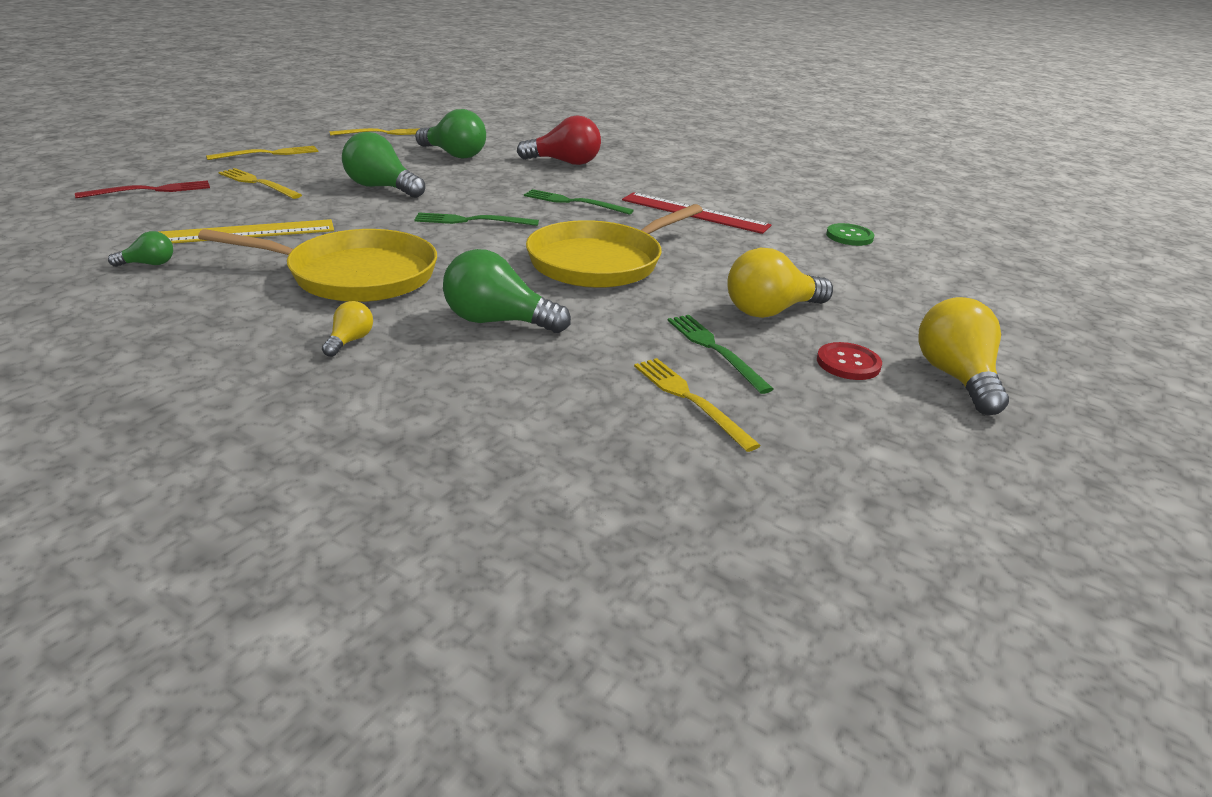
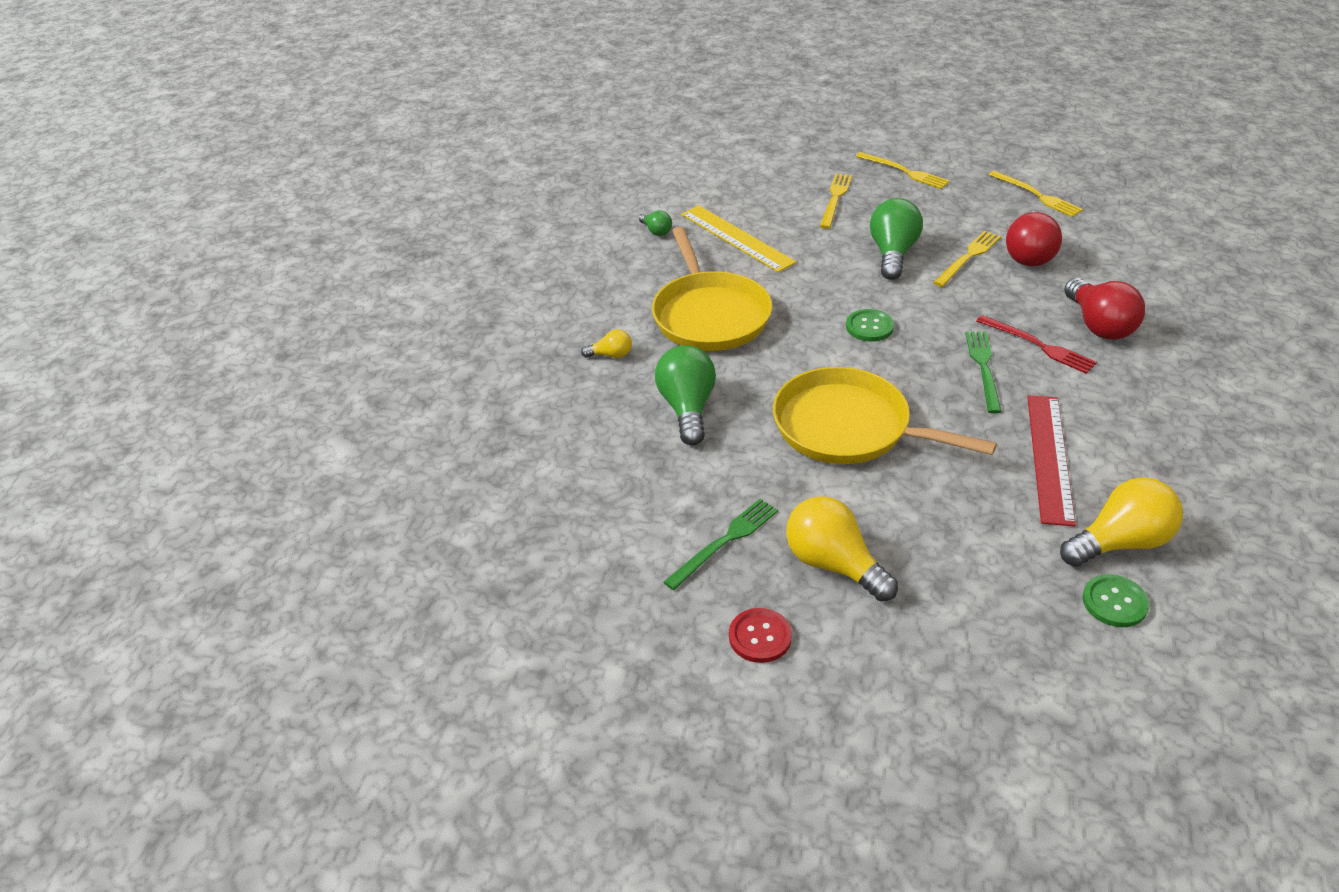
camera: 75 degrees right, 10 degrees up
(150, 190) = (772, 168): red fork -> red fork (1038, 345)
(454, 155) = (1029, 254): green light bulb -> red light bulb
(472, 221) = (869, 327): green fork -> green button
(690, 400) = (631, 544): yellow fork -> yellow fork (968, 257)
(956, 378) = (784, 725): yellow light bulb -> yellow light bulb (1120, 543)

